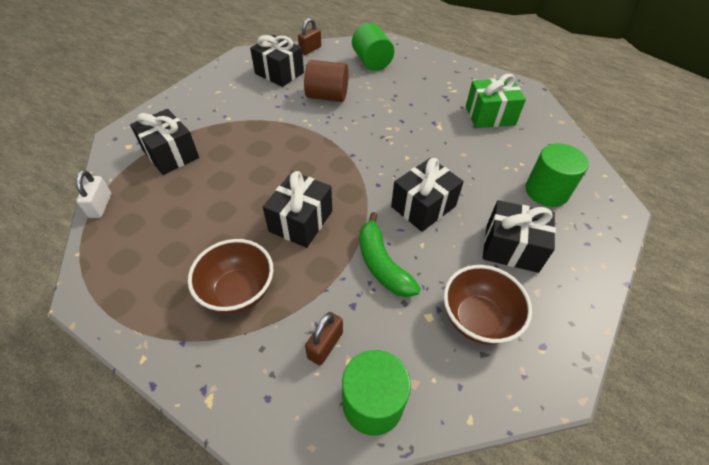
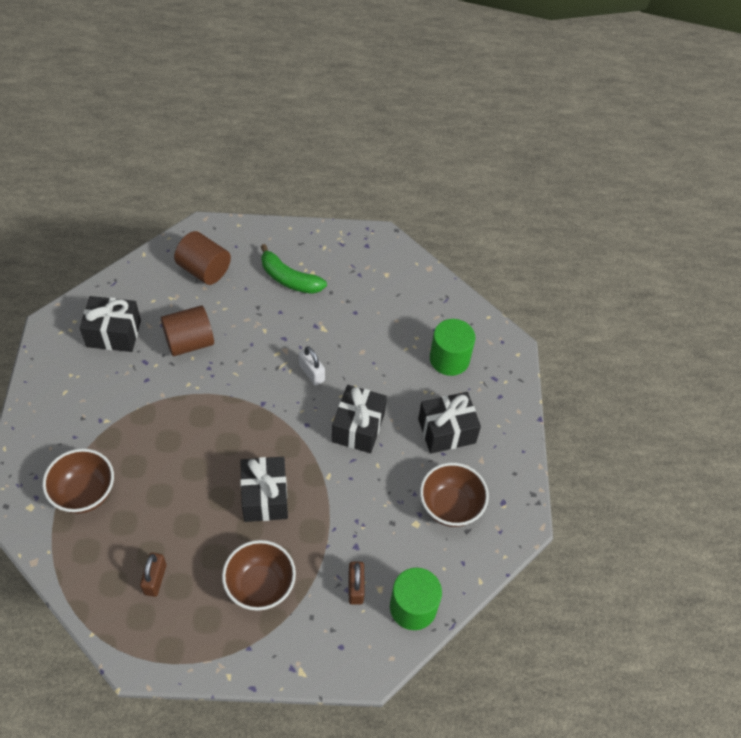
camera: 35 degrees left, 5 degrees up
(101, 205) = (67, 581): white padlock -> white padlock (311, 373)
(171, 154) = (84, 493): black gift -> brown bowl
(310, 49) = (122, 281): brown padlock -> brown padlock (155, 579)
(372, 62) = (204, 270): green cylinder -> brown cylinder
(382, 264) = (356, 500): green banana -> green banana (289, 279)
(490, 116) = (362, 292): green gift -> none

